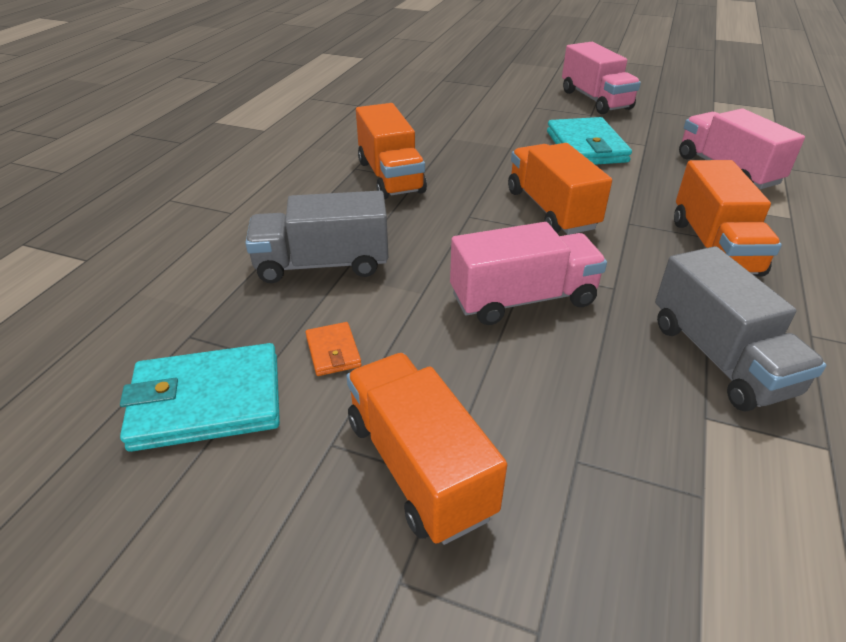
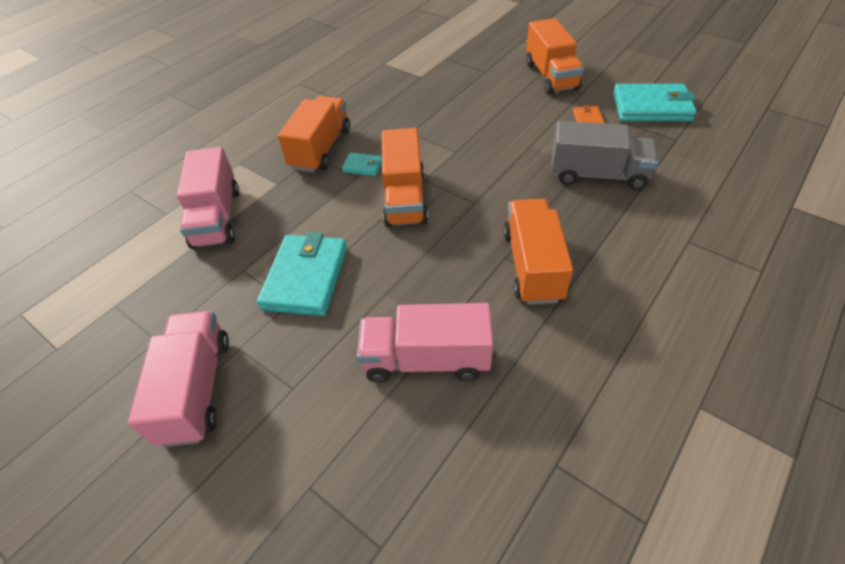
camera: 160 degrees left, 10 degrees up
(522, 299) = (470, 133): pink truck -> pink truck (426, 359)
(634, 234) = (363, 166): none -> turquoise wallet
(719, 358) = (390, 94): grey truck -> none

